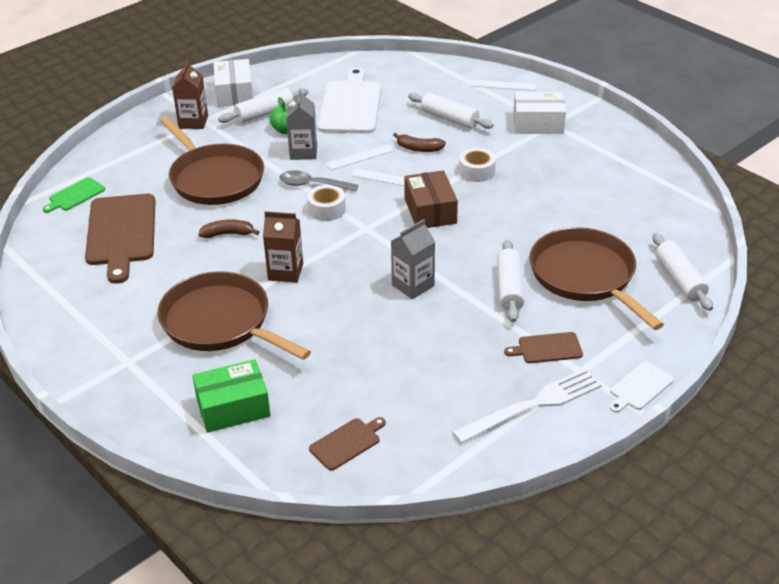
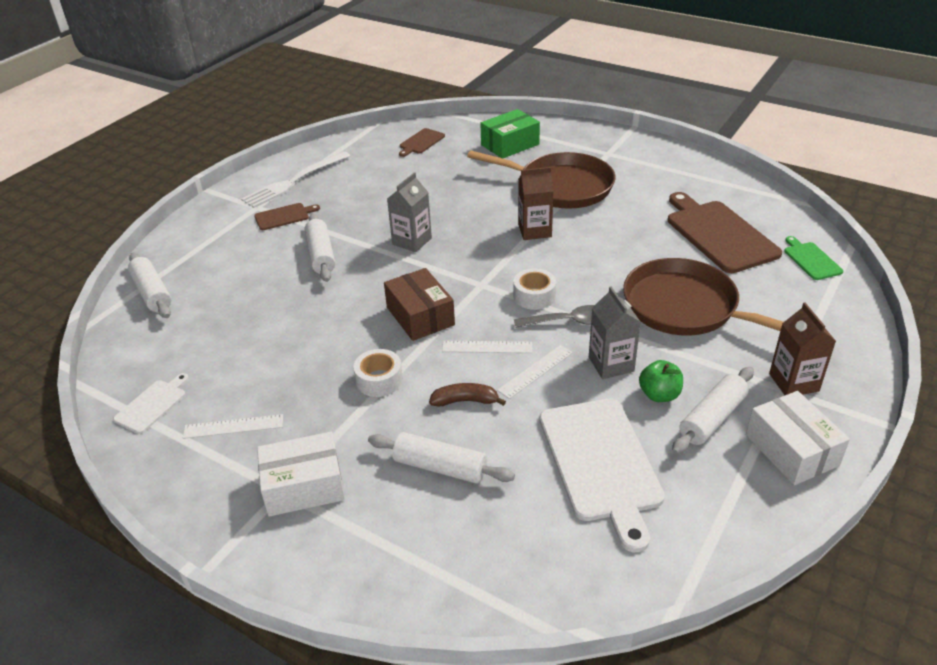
camera: 165 degrees right, 0 degrees up
(75, 195) = (811, 260): green cutting board -> green cutting board turned 45 degrees counterclockwise
(228, 234) = (616, 252): brown banana -> none
(504, 85) = (369, 571): white ruler -> white ruler (233, 426)
(585, 276) = (247, 279): brown pan -> none
(640, 387) = (210, 205): white cutting board -> white cutting board (152, 404)

